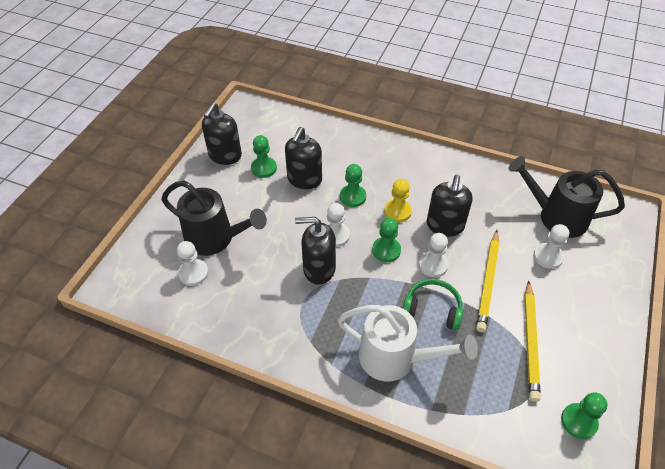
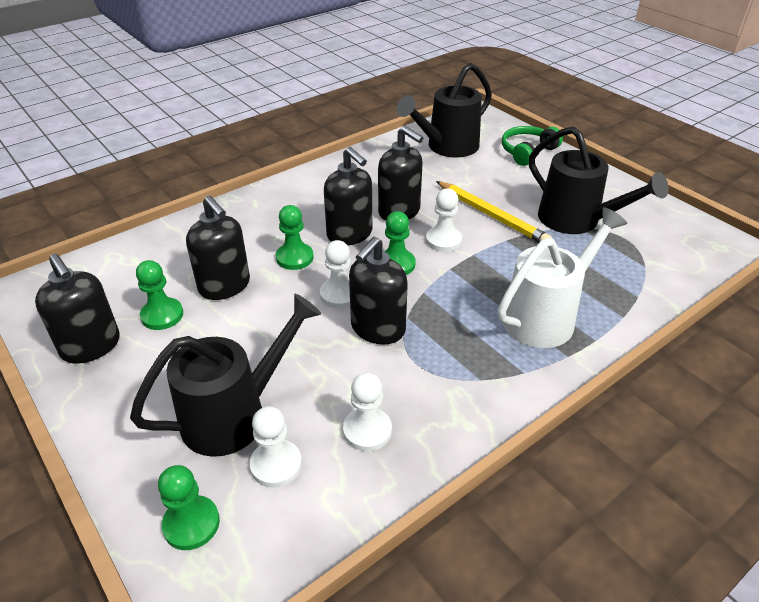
camera: 60 degrees left, 10 degrees down
(397, 211) = (350, 234): yellow pawn -> black soap dispenser
(432, 309) = (499, 264): green headphones -> green headphones (527, 151)
(530, 342) = (577, 221): yellow pencil -> black watering can
(548, 256) = (489, 171): white pawn -> white pawn (367, 430)
(578, 421) = (674, 232): green pawn -> green pawn (191, 524)

